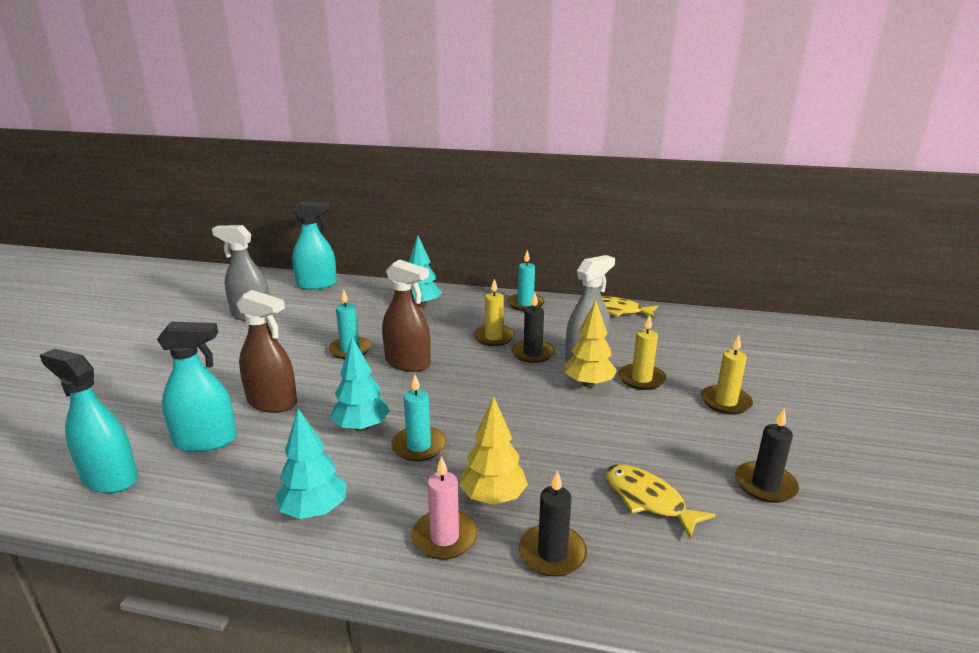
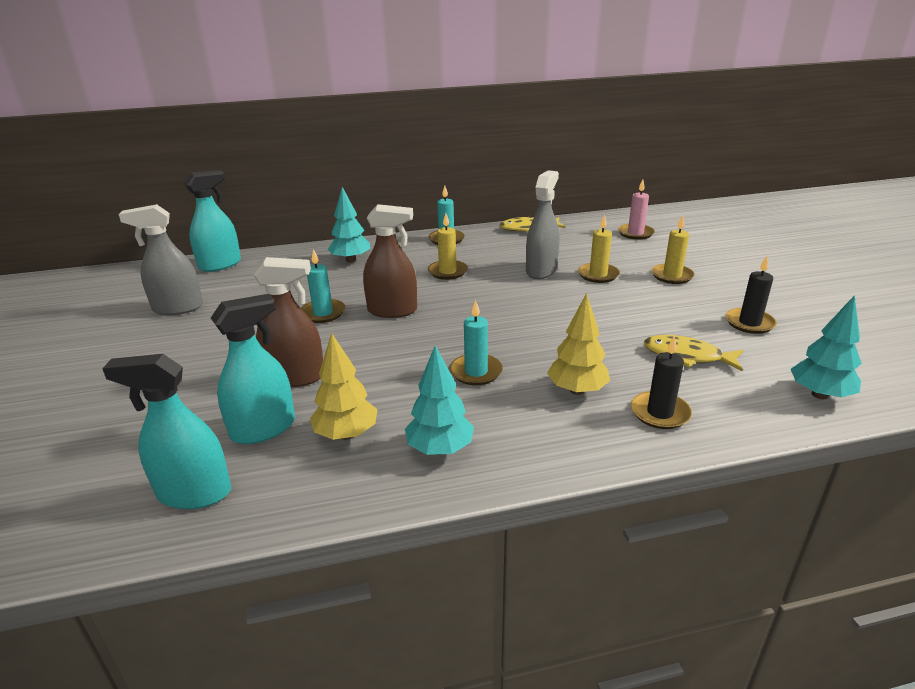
camera: 25 degrees left, 5 degrees up
(361, 427) = (408, 372): turquoise tree -> turquoise tree (819, 394)
(444, 537) = (570, 430): pink candle -> pink candle (635, 233)
(532, 353) = (494, 276): black candle -> none
(588, 384) = (562, 288): yellow tree -> yellow tree (346, 434)

